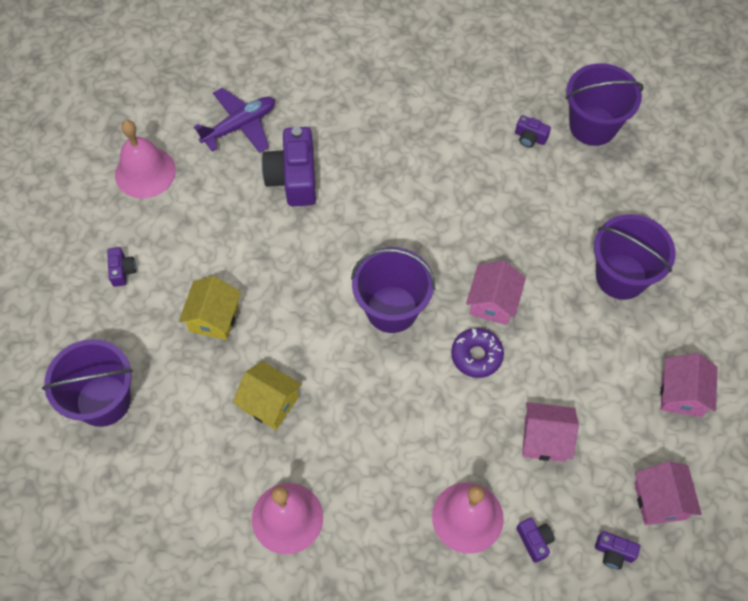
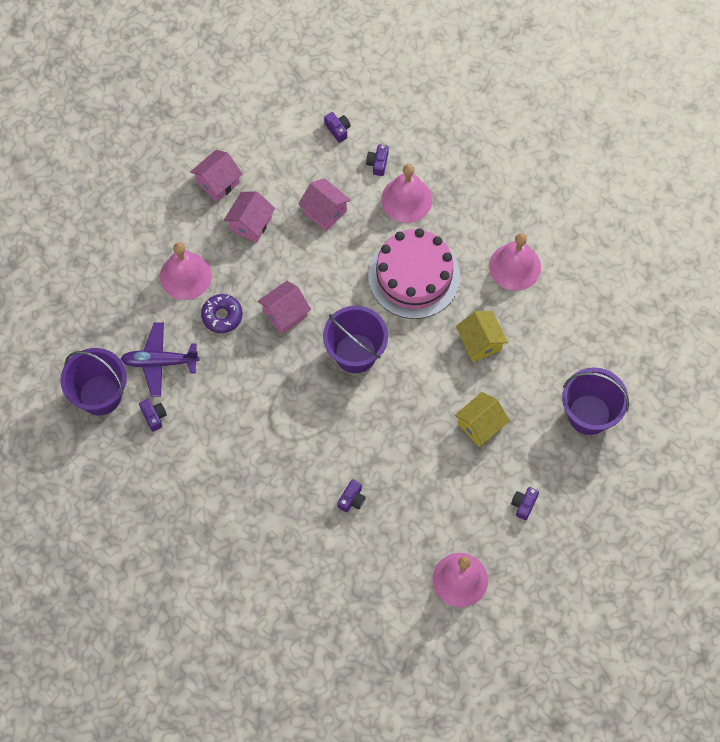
camera: 145 degrees left, 5 degrees up
(240, 126) = (362, 574): purple plane -> purple plane (160, 362)
(293, 178) = (352, 499): purple camera -> purple camera, size x0.47
(392, 430) = (414, 276): none -> pink cake
(476, 356) = (324, 287): purple donut -> purple donut (222, 316)
(621, 276) = (185, 276): purple bucket -> pink bell
(659, 501) = (287, 137): pink house -> pink house (250, 223)

